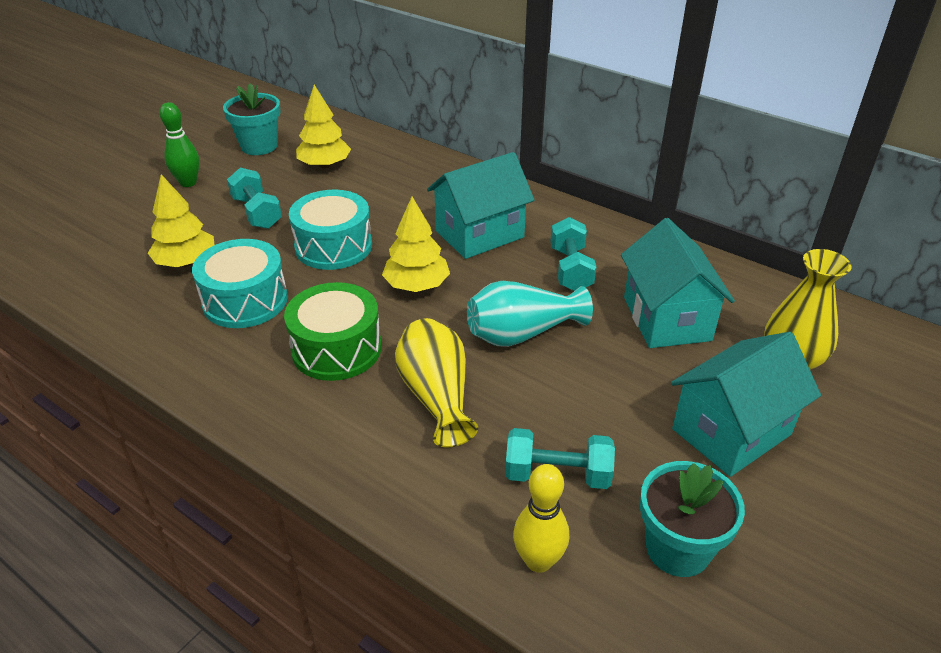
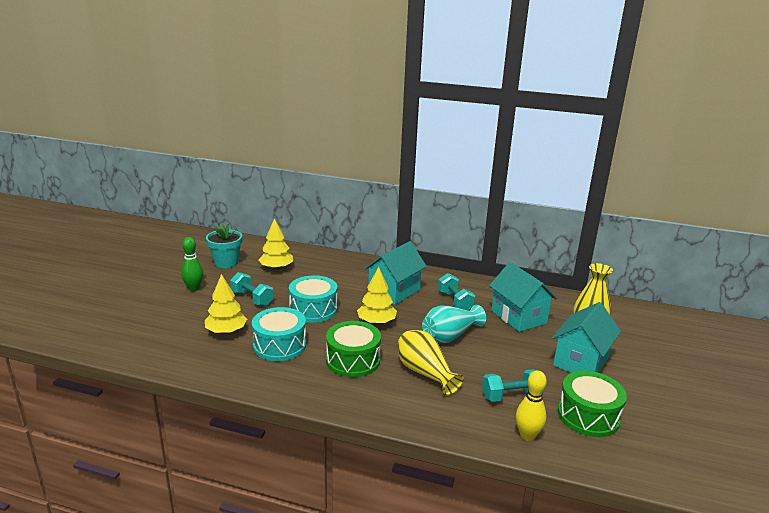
camera: 20 degrees left, 15 degrees down
(677, 549) = (588, 416): turquoise flower pot -> green drum

